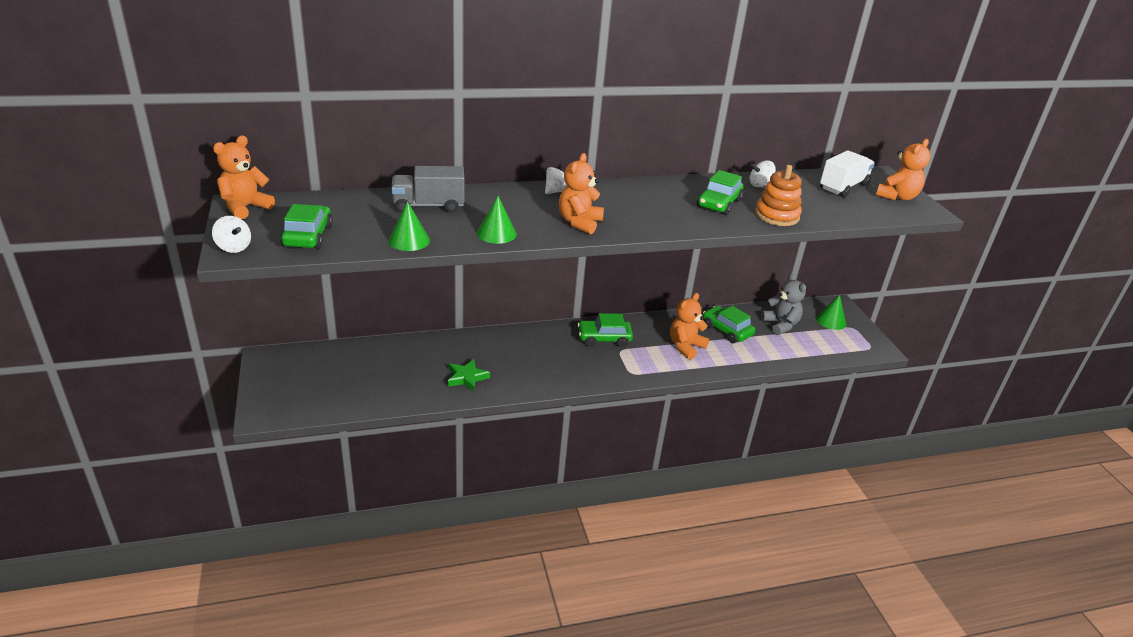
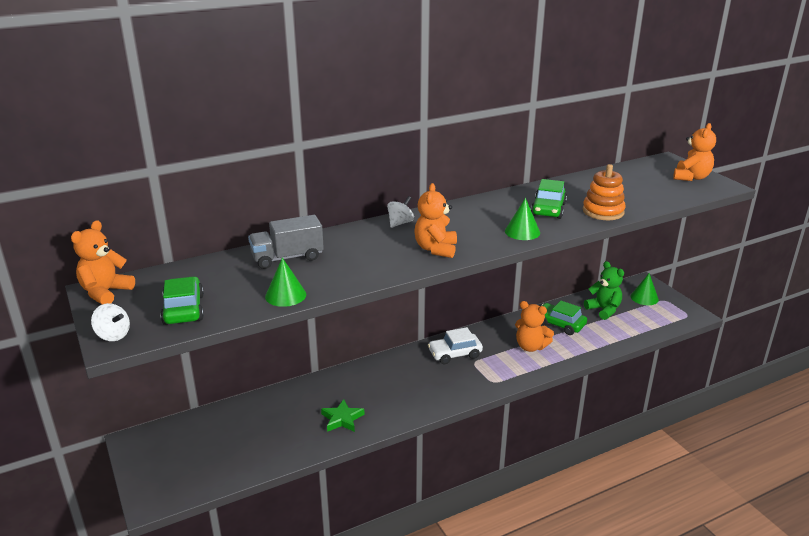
camera: 10 degrees left, 5 degrees down
(496, 233) = (365, 273): green cone -> green cone (522, 232)
(604, 338) = (455, 354): green car -> white car
(685, 346) = (530, 347): orange teddy bear -> orange teddy bear turned 90 degrees counterclockwise
(760, 185) = (573, 186): white spinning top -> none
(780, 325) = (603, 310): grey teddy bear -> green teddy bear
(843, 187) = (643, 176): white truck -> none

